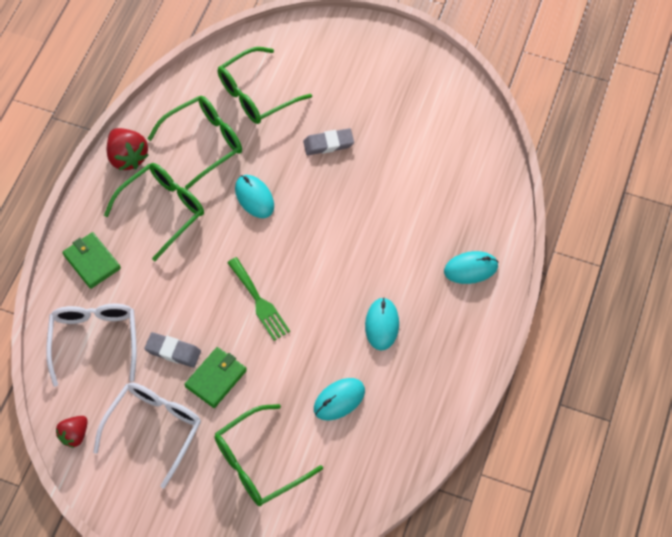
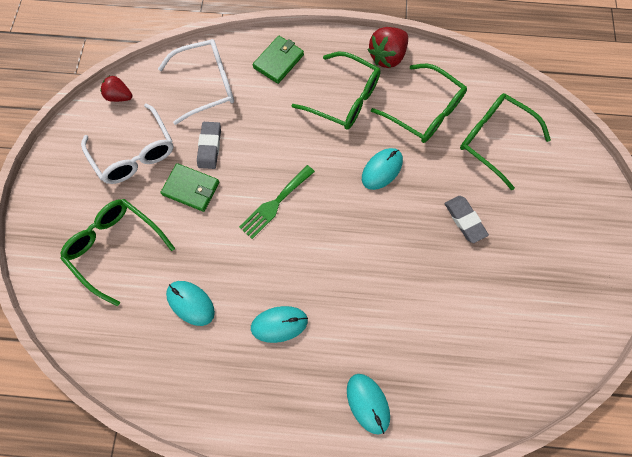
camera: 75 degrees right, 10 degrees up
(154, 429) = (135, 153): white glasses -> white glasses turned 45 degrees clockwise

